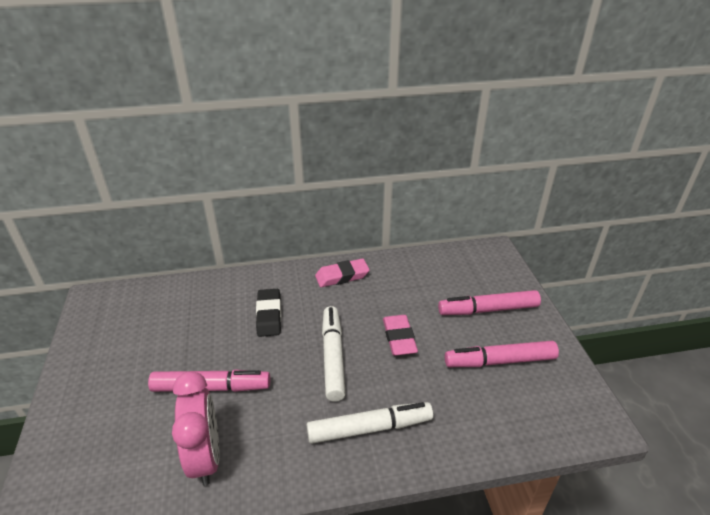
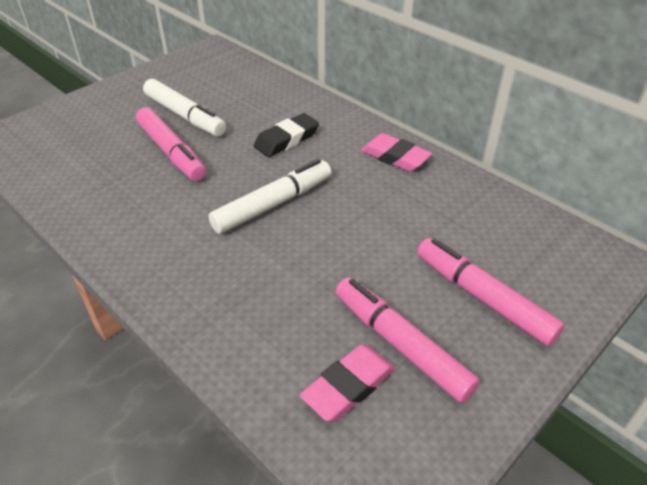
camera: 55 degrees right, 5 degrees up
(206, 457) = (98, 186): pink clock -> none
(369, 428) = (202, 272): white marker -> white marker (185, 116)
(399, 338) = (348, 239): pink eraser -> pink eraser (348, 386)

